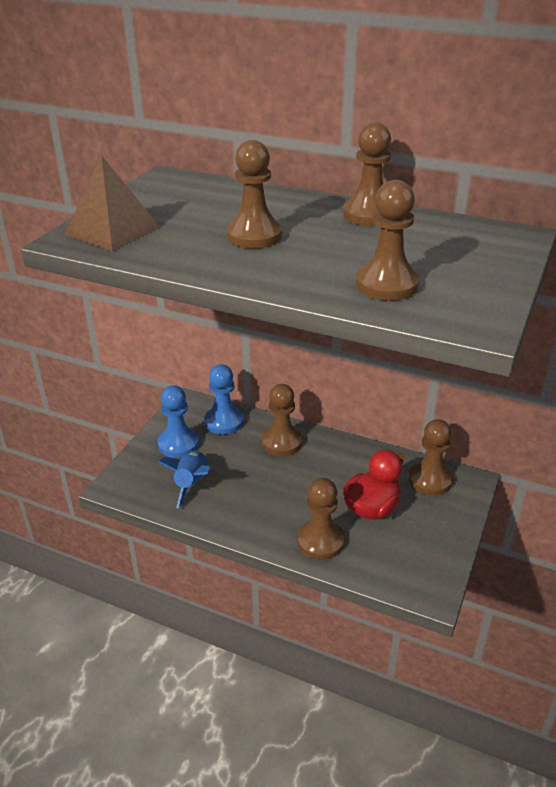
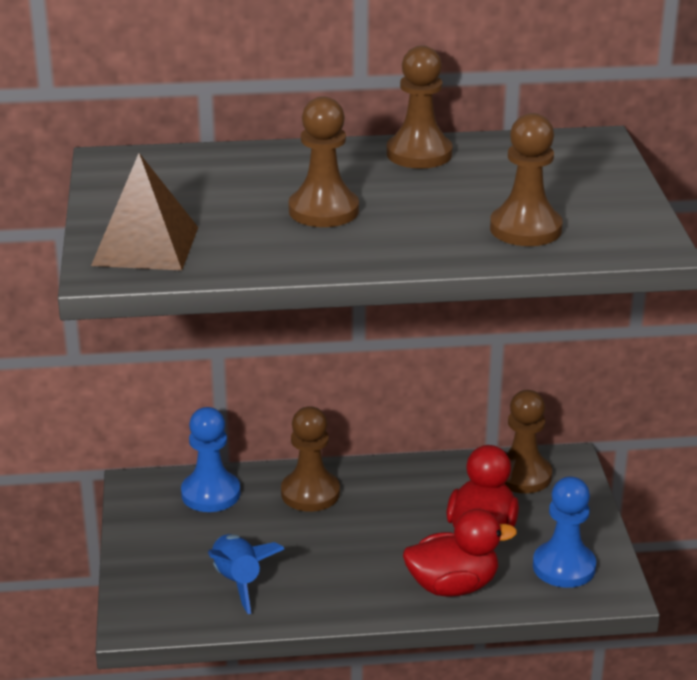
camera: 30 degrees left, 5 degrees down
(178, 444) = (174, 541): blue pawn -> blue pawn (564, 567)
(320, 541) = (453, 586): brown pawn -> red duck

